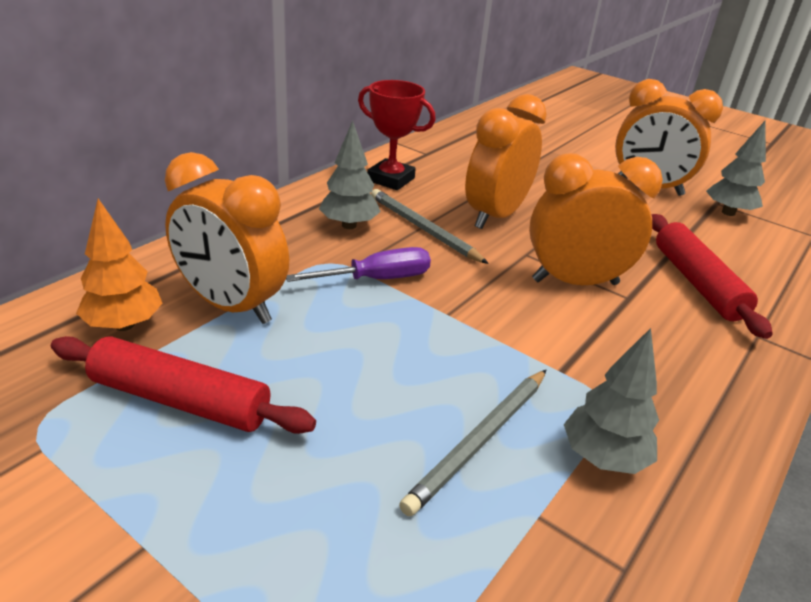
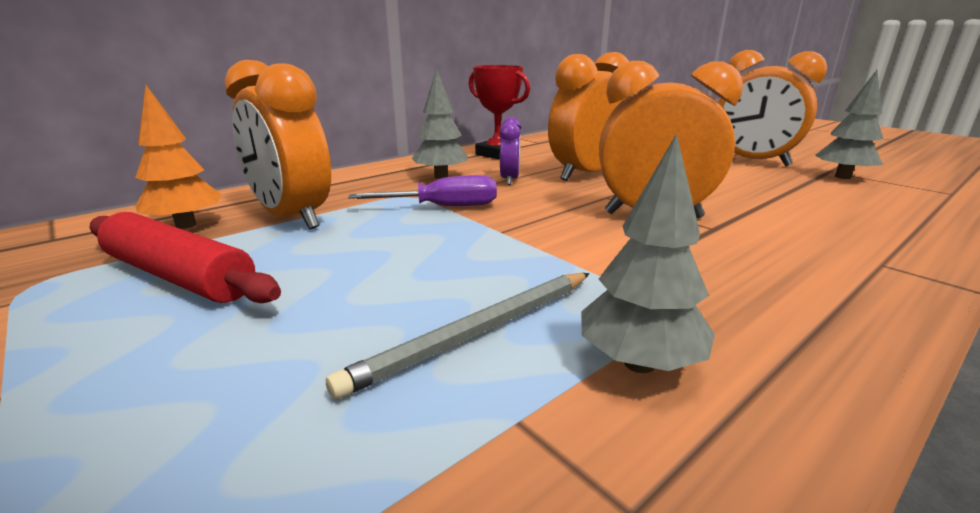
camera: 15 degrees right, 10 degrees down
(423, 229) = (509, 180): grey pencil -> purple clock
(697, 283) = (800, 221): red rolling pin -> none

